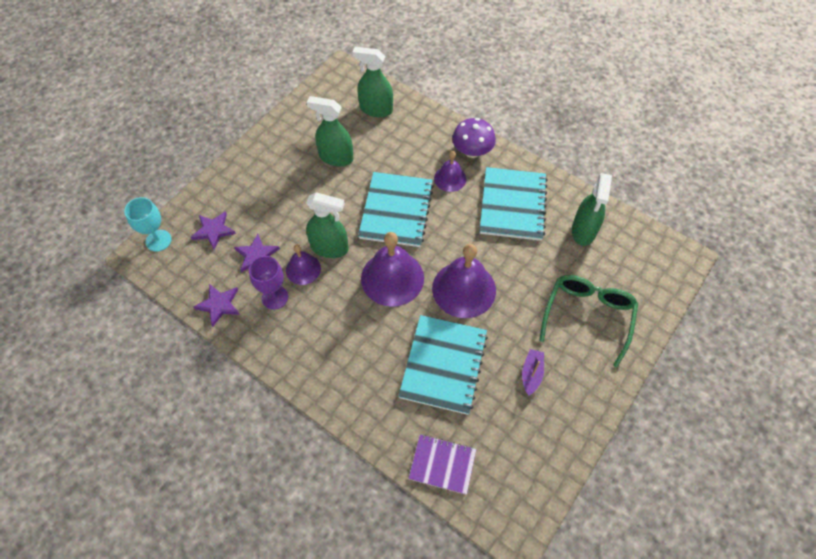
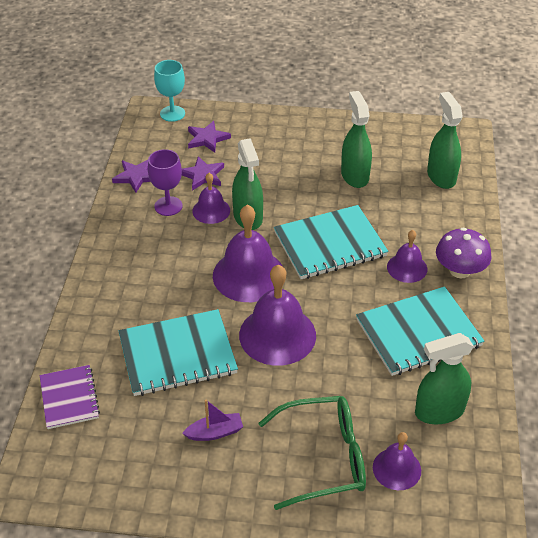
camera: 60 degrees right, 15 degrees down
(616, 279) = (396, 469): none -> purple bell

